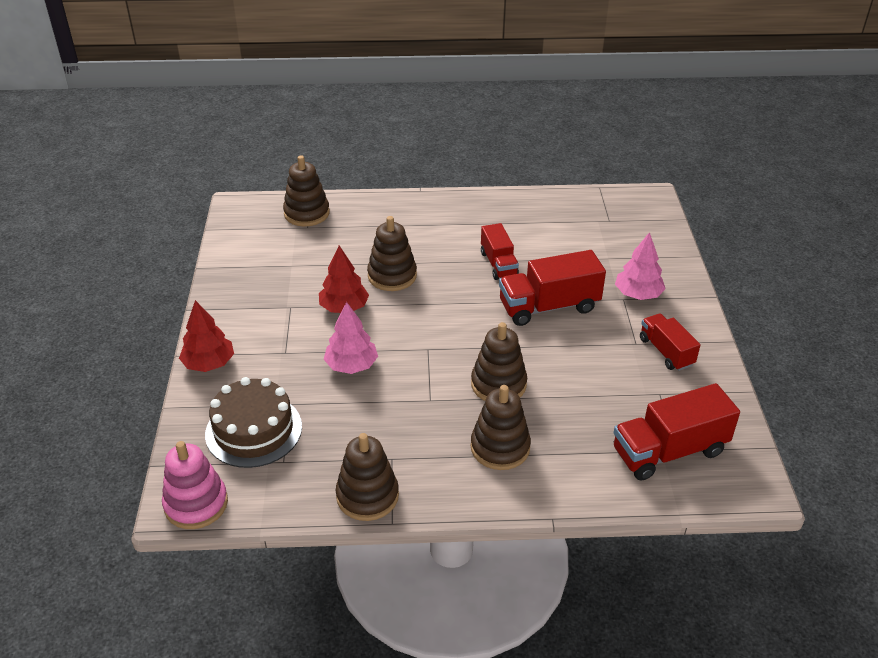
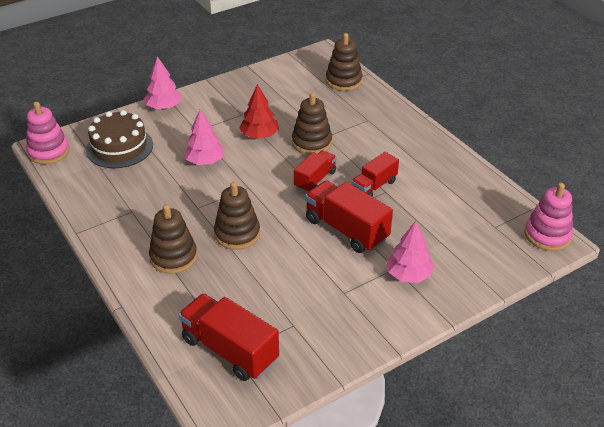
camera: 60 degrees right, 0 degrees up
(209, 363) = (164, 107): red tree -> pink tree
(367, 496) = (92, 214): brown stacking toy -> none
(639, 199) = (547, 235): none -> pink stacking toy
(666, 352) = (348, 314): red truck -> red truck (315, 180)

